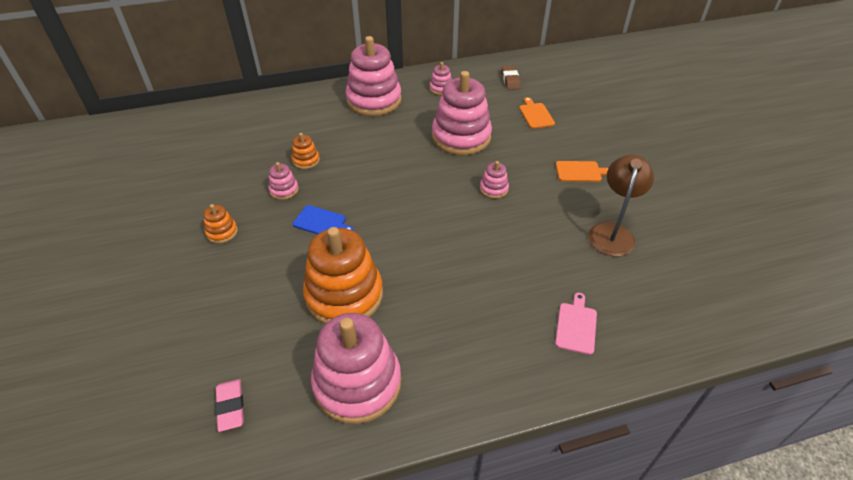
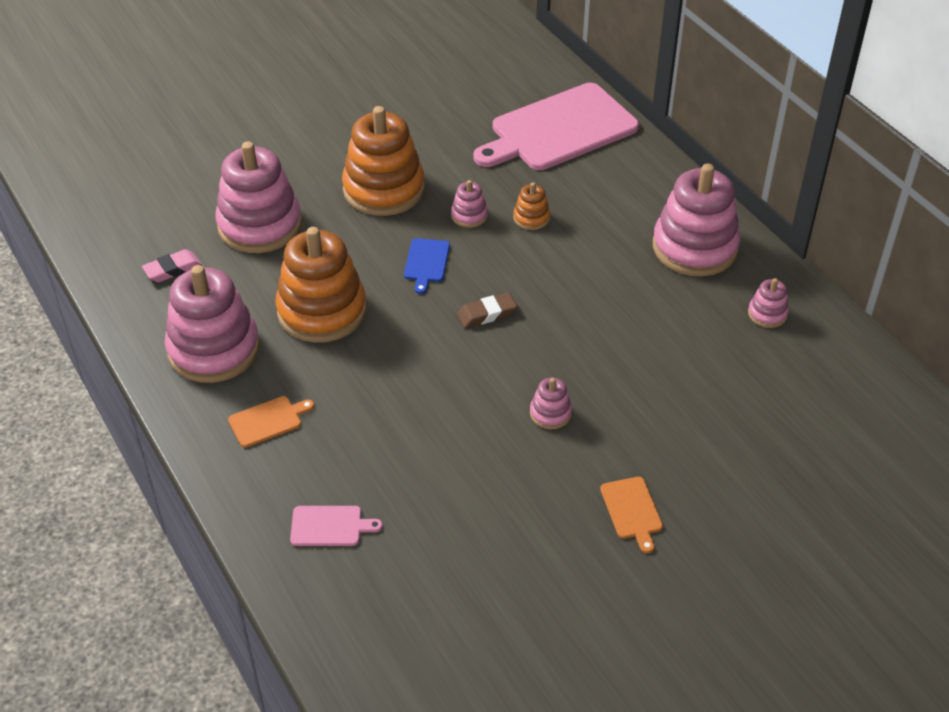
camera: 75 degrees right, 0 degrees up
(222, 232) = (384, 189): orange stacking toy -> orange stacking toy, size x2.27
(224, 129) = (559, 130): none -> pink cutting board
(461, 137) = (652, 359): pink stacking toy -> pink stacking toy (260, 225)
(510, 80) = (843, 395): brown eraser -> brown eraser (487, 314)
(536, 114) = (757, 441): orange cutting board -> orange cutting board (268, 421)
(612, 232) = (509, 557): brown lamp -> none

